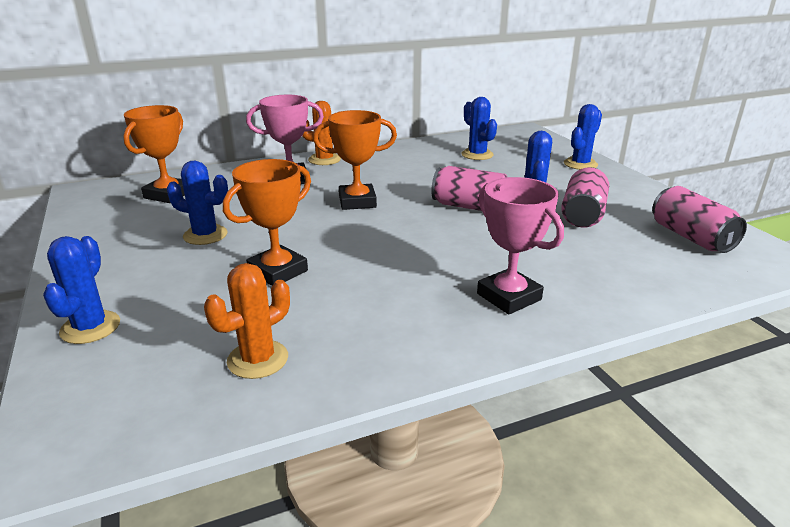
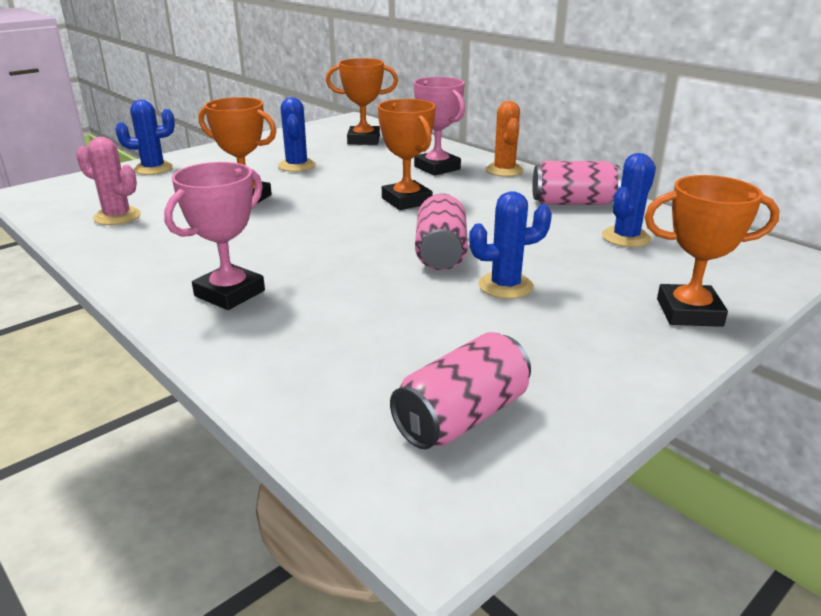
camera: 70 degrees right, 0 degrees up
(258, 359) = (117, 217): orange cactus -> pink cactus
(580, 164) = (689, 312): blue cactus -> orange trophy
(583, 214) = (478, 323): pink can -> pink can (573, 203)

